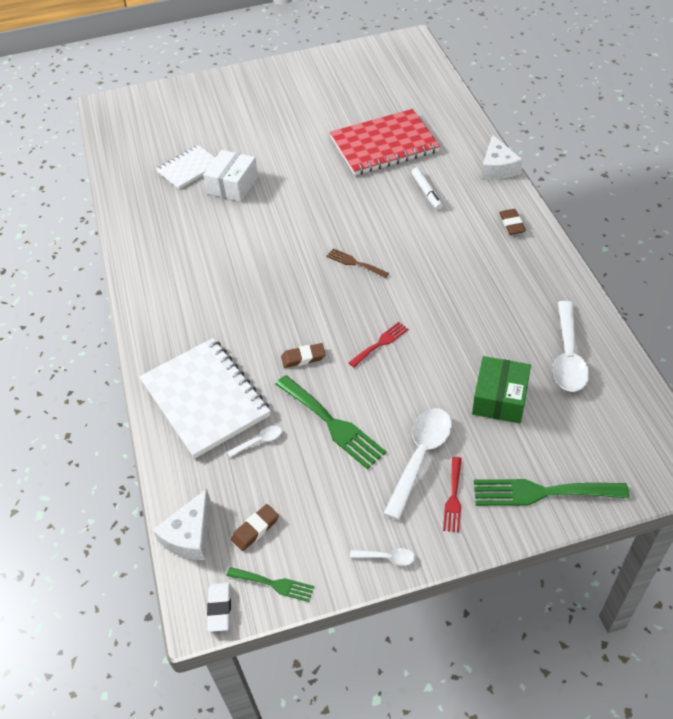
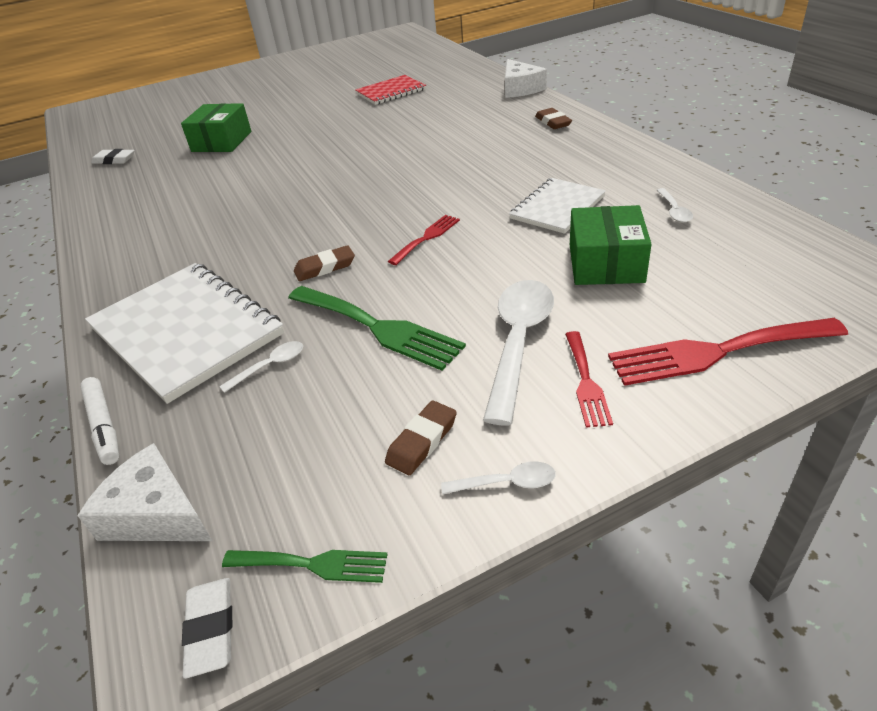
camera: 10 degrees left, 10 degrees down
(144, 190) = (114, 160): none -> white eraser
(189, 168) = (169, 137): white notebook -> white notebook (557, 207)
(190, 535) = (156, 513): white cheese -> white cheese turned 105 degrees clockwise
(233, 185) = (222, 141): white box -> green box
(255, 529) = (272, 483): brown eraser -> brown eraser (422, 441)
(354, 263) = (377, 177): brown fork -> none
(384, 145) = (391, 92): red notebook -> red notebook, size x0.57
(427, 192) = (448, 115): white marker -> white marker (104, 425)
(542, 492) = (716, 352): green fork -> red fork
(568, 356) = (674, 211): white spoon -> white spoon, size x0.46

